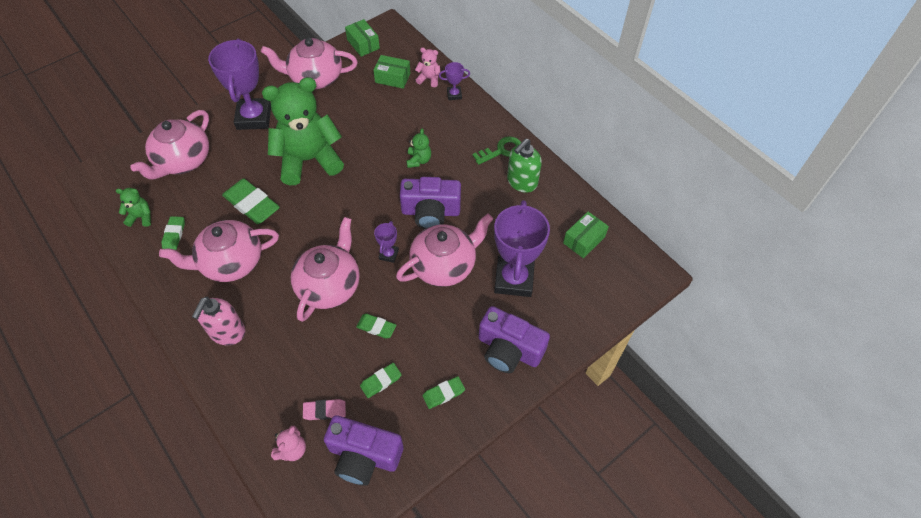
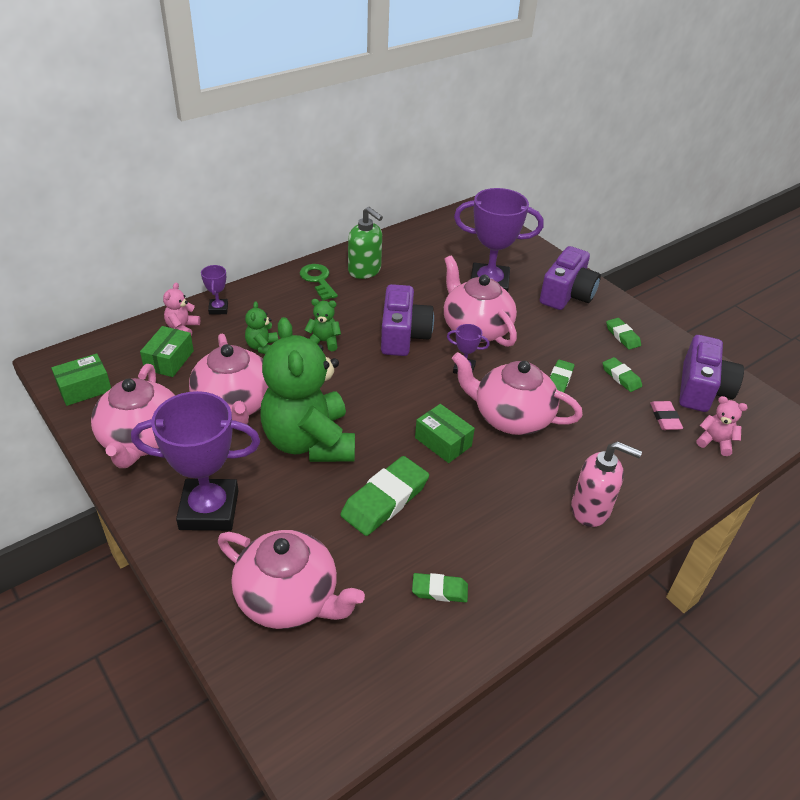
camera: 90 degrees left, 15 degrees down
(141, 217) = (405, 643): green teddy bear -> green teddy bear (262, 347)
(231, 262) = (485, 515): pink teapot -> pink teapot (234, 404)
(584, 240) = (440, 241): green box -> green box (443, 442)

